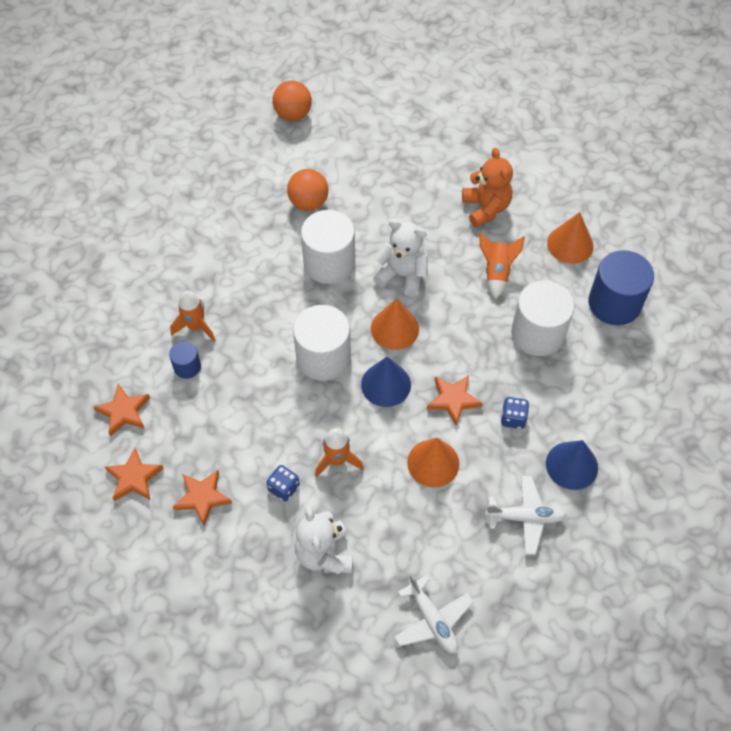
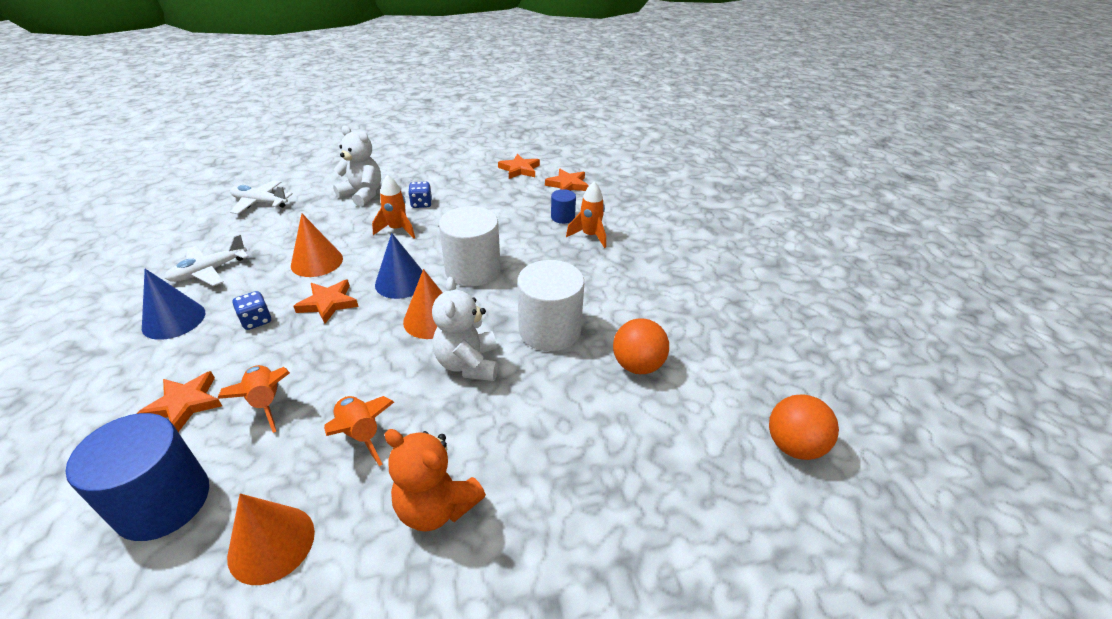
camera: 135 degrees right, 20 degrees down
(202, 497) = (469, 180): orange star -> orange star (185, 404)
(402, 275) = (468, 364): white teddy bear -> white teddy bear turned 105 degrees clockwise
(537, 333) = (266, 402): white cylinder -> orange rocket

